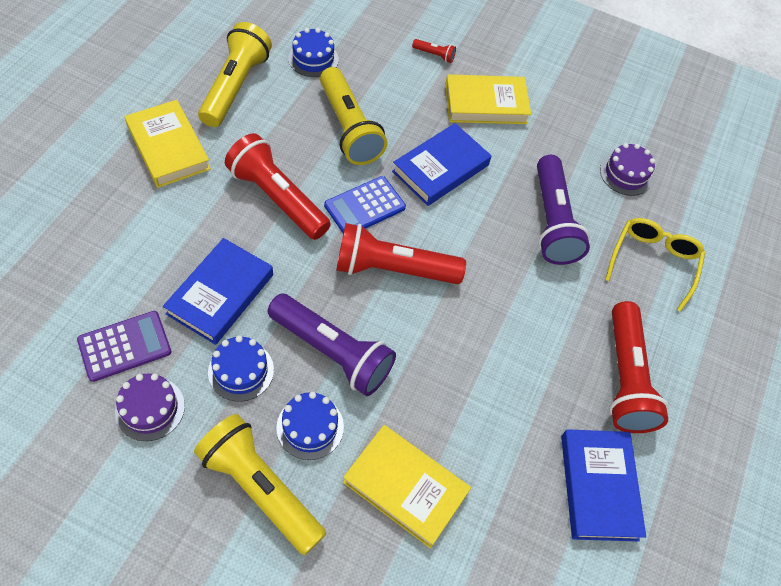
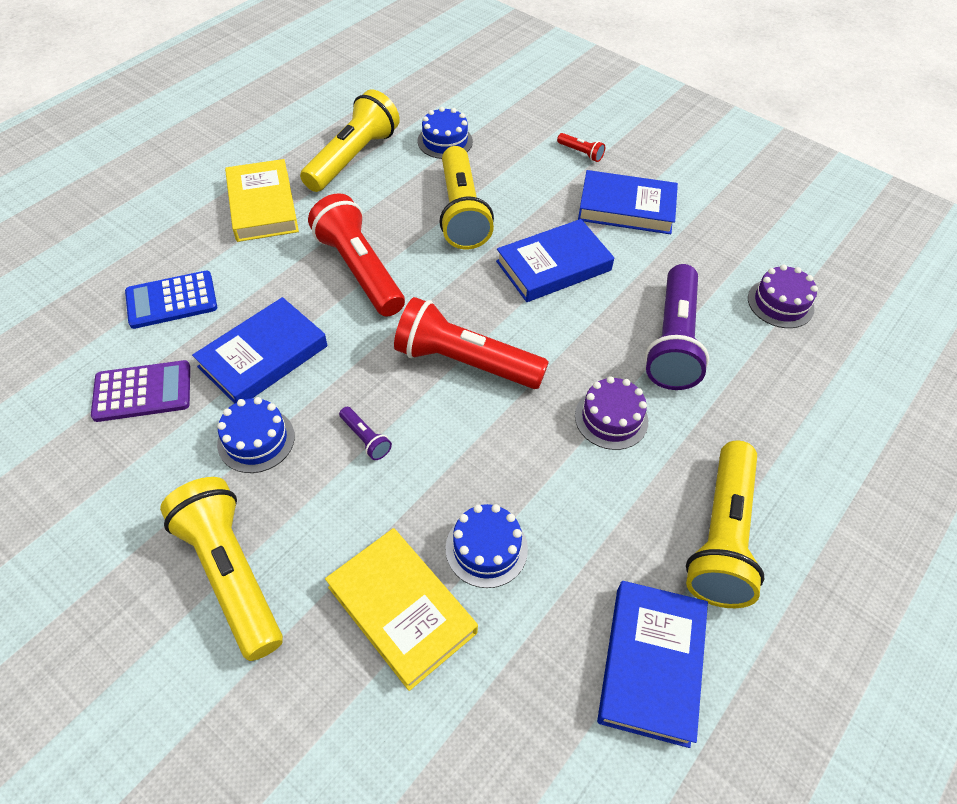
camera: 20 degrees right, 5 degrees down
(150, 408) = (143, 461): purple cake -> purple cake (611, 418)
(310, 427) = (312, 516): blue cake -> blue cake (486, 548)
(332, 352) = (365, 438): purple flashlight -> purple flashlight, size x0.41
(365, 206) = (453, 292): blue calculator -> blue calculator (171, 300)
(486, 104) = (626, 208): yellow book -> blue book
(625, 377) = (721, 536): red flashlight -> yellow flashlight
(652, 263) = (792, 407): yellow glasses -> none

